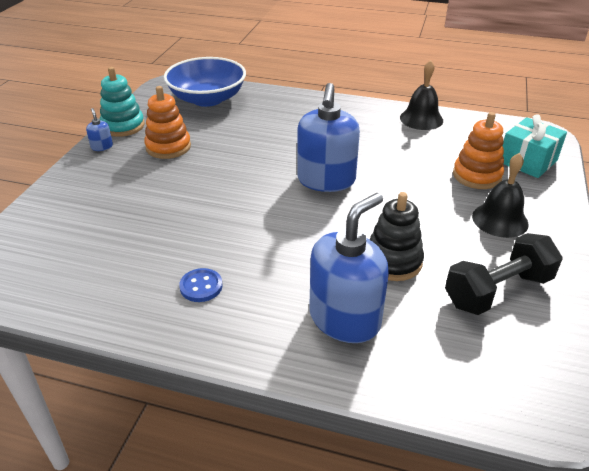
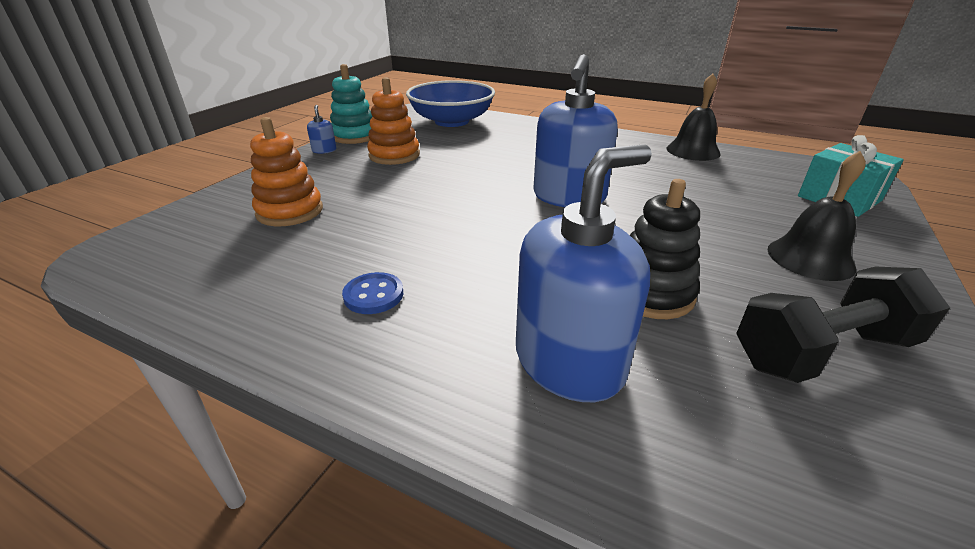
camera: 10 degrees right, 5 degrees down
(477, 176) = (769, 208): orange stacking toy -> orange stacking toy (290, 211)

